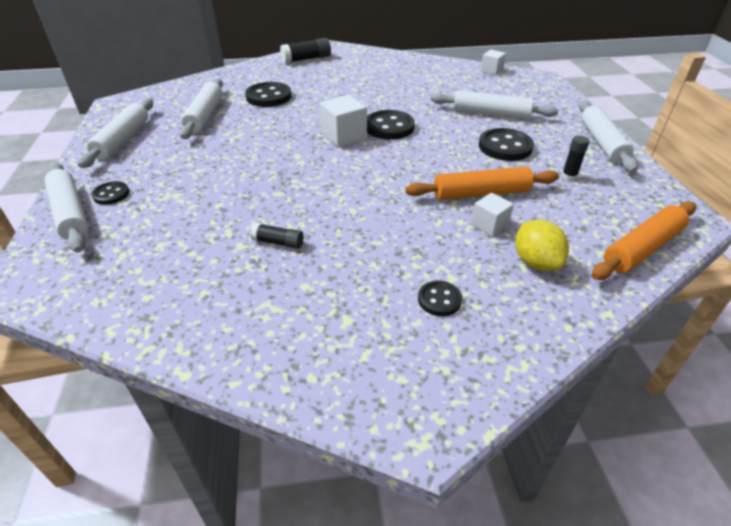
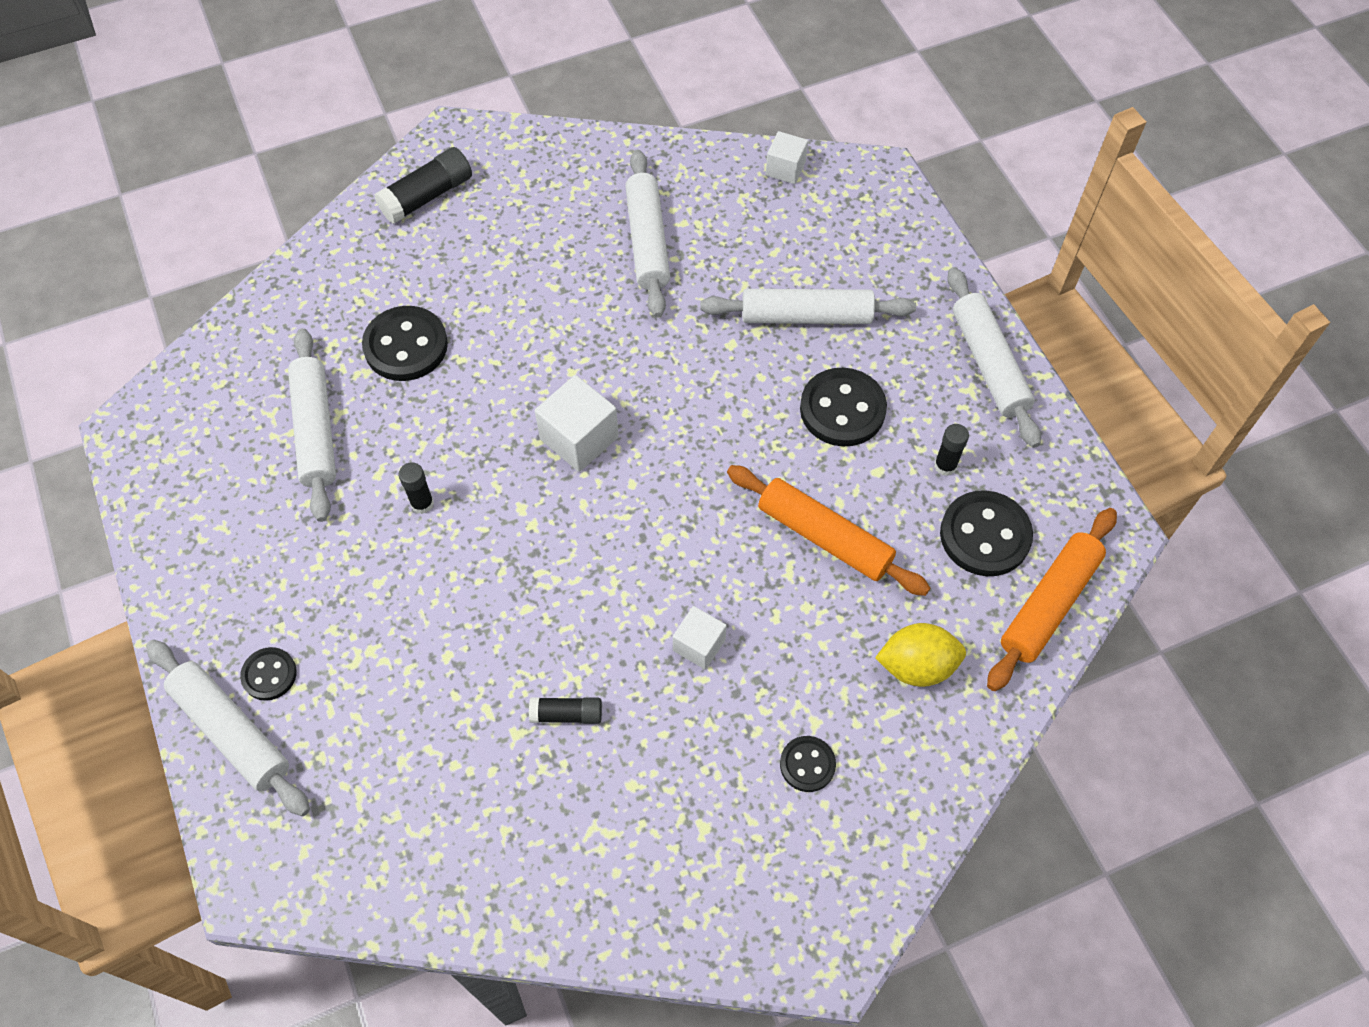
camera: 15 degrees left, 20 degrees up
(123, 139) = (207, 533): white rolling pin -> white rolling pin (647, 241)
(243, 146) = (422, 503): none -> black glue stick
(389, 127) = (646, 395): black button -> black button (985, 535)
(481, 193) = (824, 537): orange rolling pin -> orange rolling pin turned 60 degrees clockwise
(489, 225) = (847, 605): white cube -> white cube (699, 645)
(535, 262) = (916, 666): yellow lemon -> yellow lemon turned 60 degrees counterclockwise

